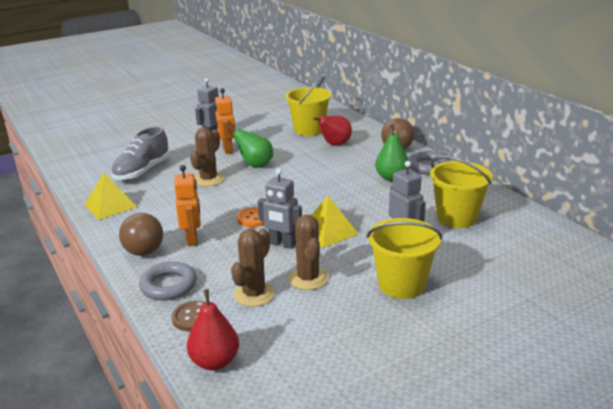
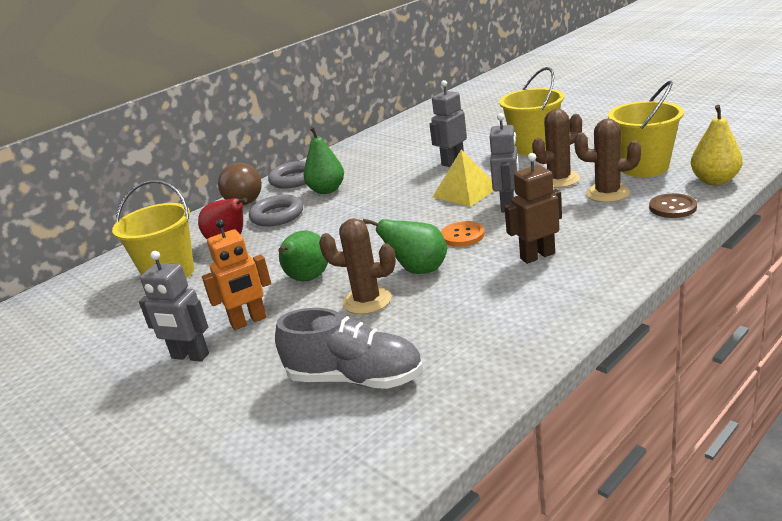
camera: 100 degrees left, 0 degrees up
(110, 205) = (493, 358): yellow pyramid -> none
(144, 252) = (591, 276): brown ball -> none
(168, 285) = (639, 236): grey ring -> grey ring (277, 215)
(192, 239) = (537, 256): orange robot -> brown robot
(215, 361) = (714, 181): red pear -> yellow pear
(224, 197) = (418, 270): none -> green pear
(456, 217) = (405, 150): yellow bucket -> yellow bucket (644, 167)

